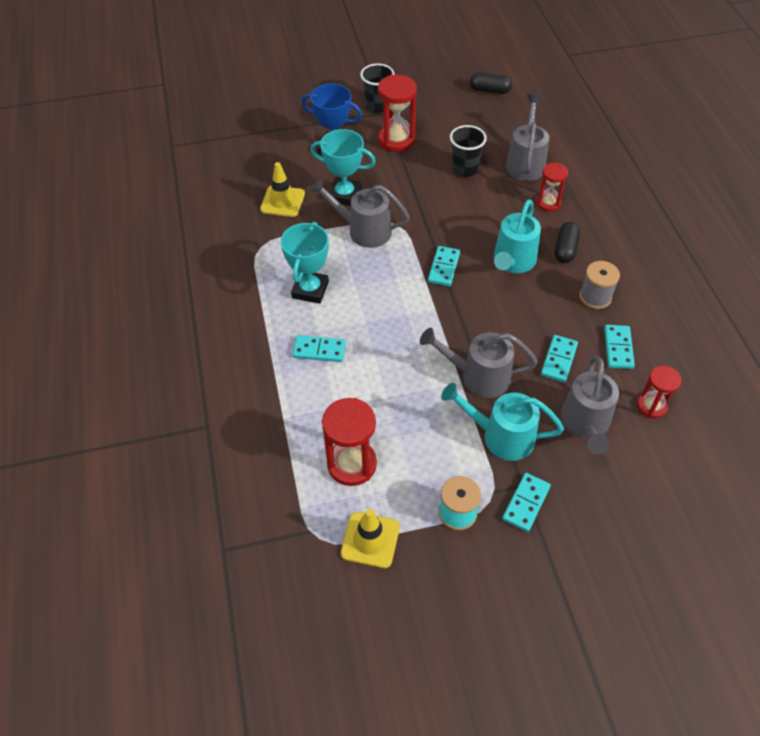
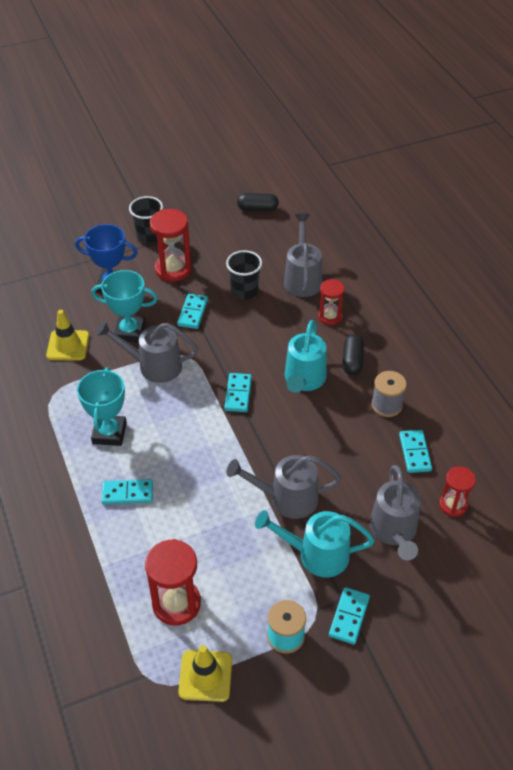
camera: 10 degrees left, 5 degrees down
(558, 360) = (360, 472): turquoise domino -> turquoise domino (192, 313)

